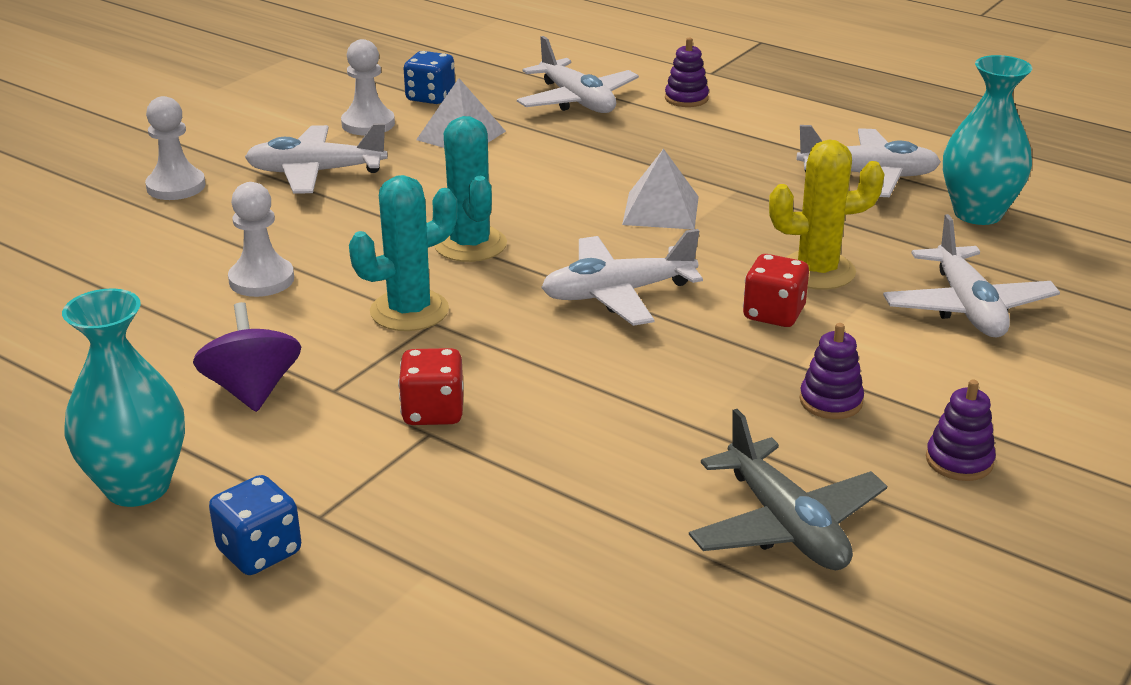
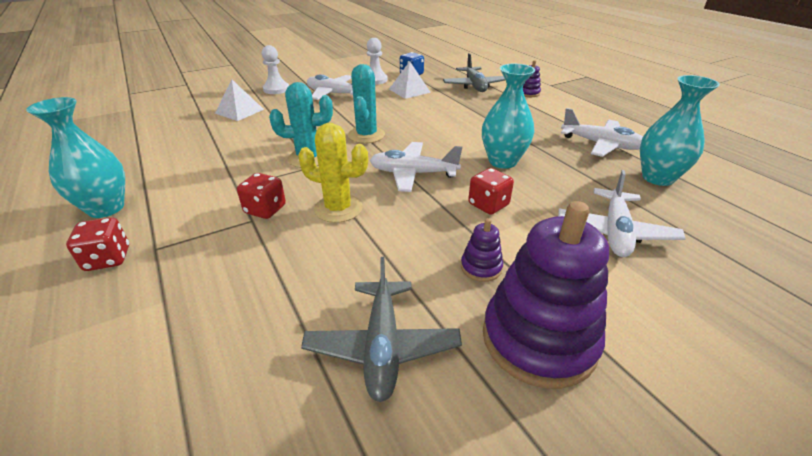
camera: 25 degrees right, 5 degrees up
(252, 390) = (203, 177): purple spinning top -> none
(259, 552) = (108, 259): blue dice -> red dice
(261, 280) = (264, 131): white pawn -> none
(577, 101) = (474, 86): white plane -> grey plane
(661, 210) = (472, 139): white pyramid -> white pyramid (239, 111)
(741, 239) = (502, 161): none -> turquoise vase
(817, 271) = (533, 187): yellow cactus -> yellow cactus (338, 208)
(959, 461) = (538, 339): purple stacking toy -> purple stacking toy, size x2.28

